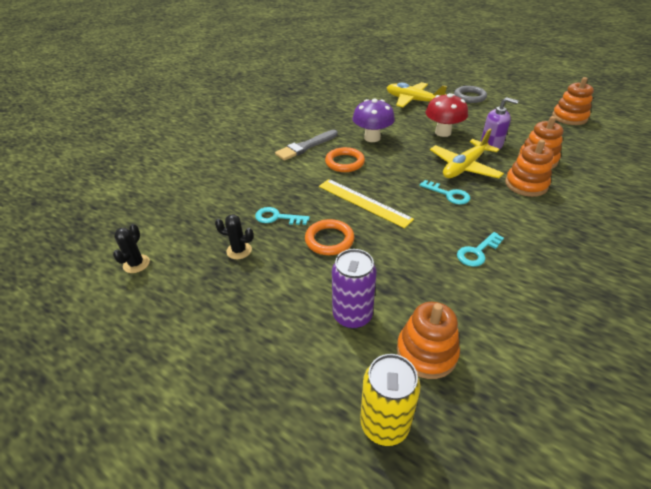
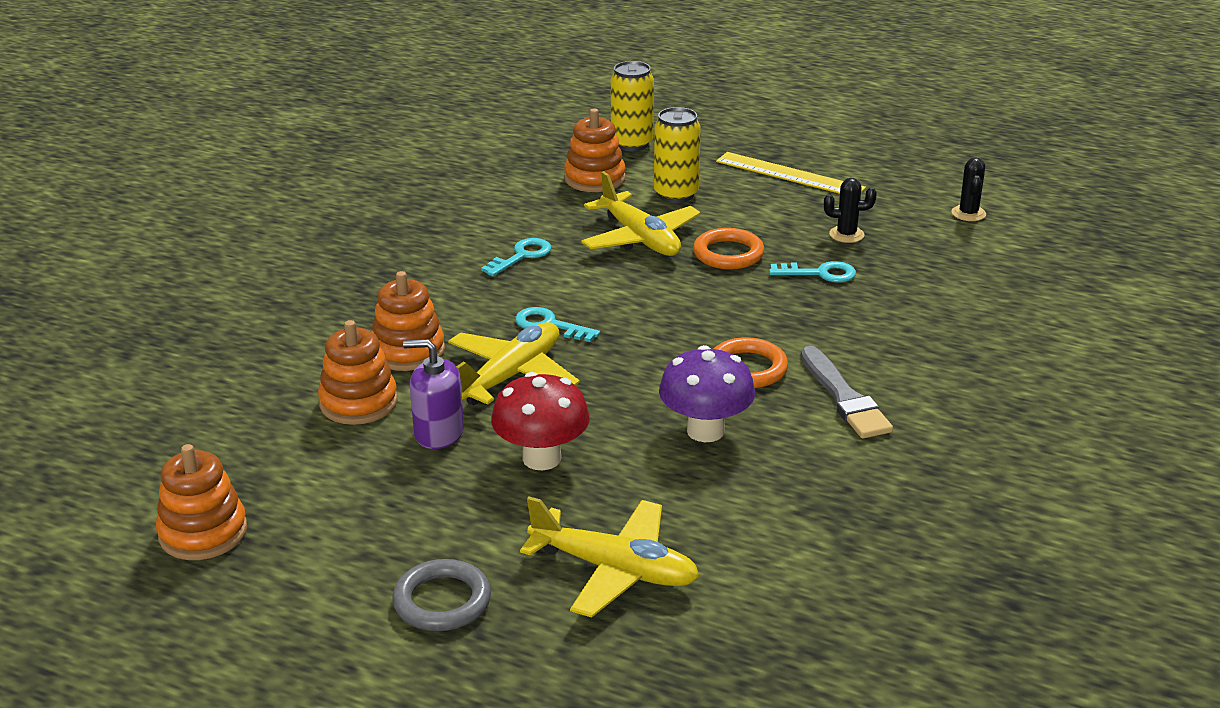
camera: 170 degrees right, 10 degrees down
(305, 147) = (844, 397): grey brush -> grey brush turned 120 degrees clockwise
(352, 316) = (676, 194): purple can -> yellow can
(363, 202) = (691, 303): yellow ruler -> yellow ruler (789, 175)
(389, 262) = (640, 238): none -> yellow plane

